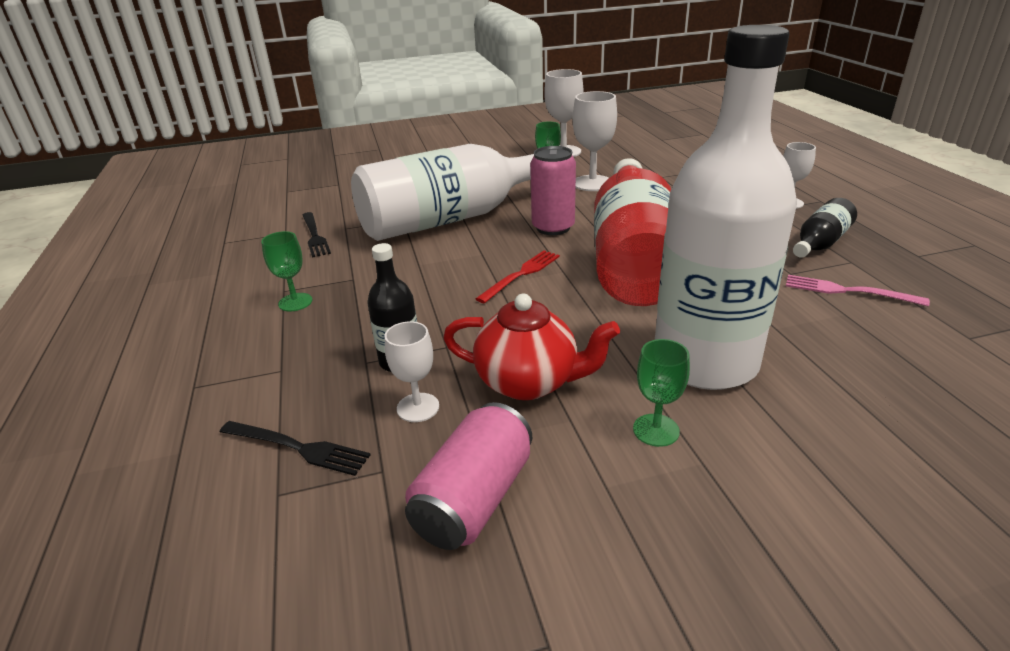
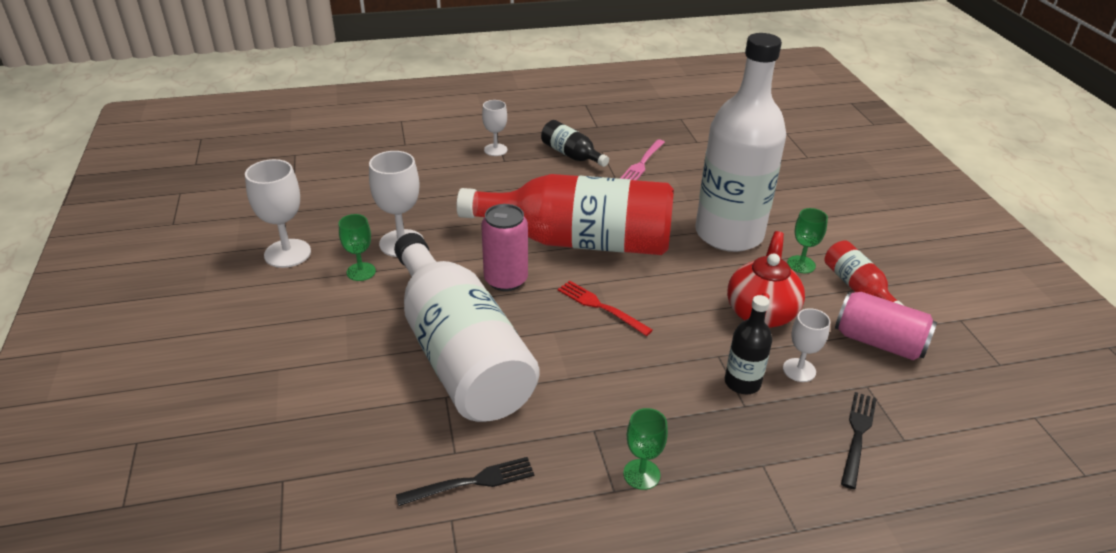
camera: 90 degrees left, 5 degrees up
(612, 492) = (857, 288): none -> red bottle

